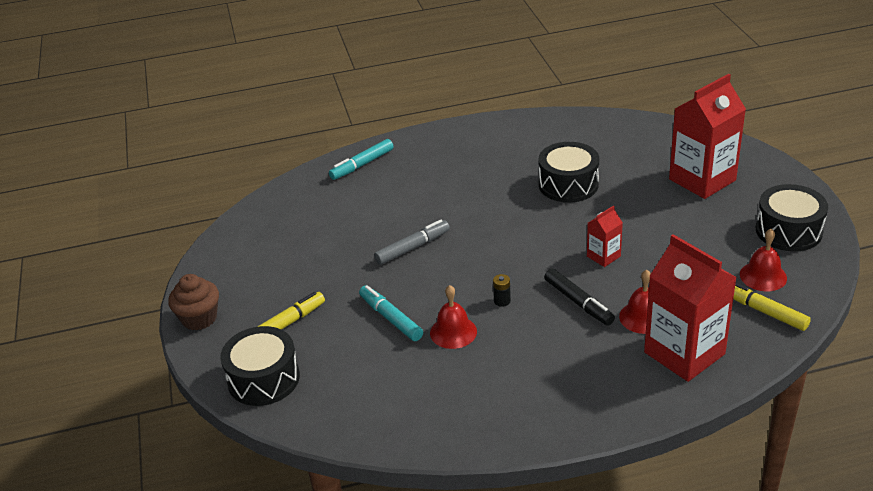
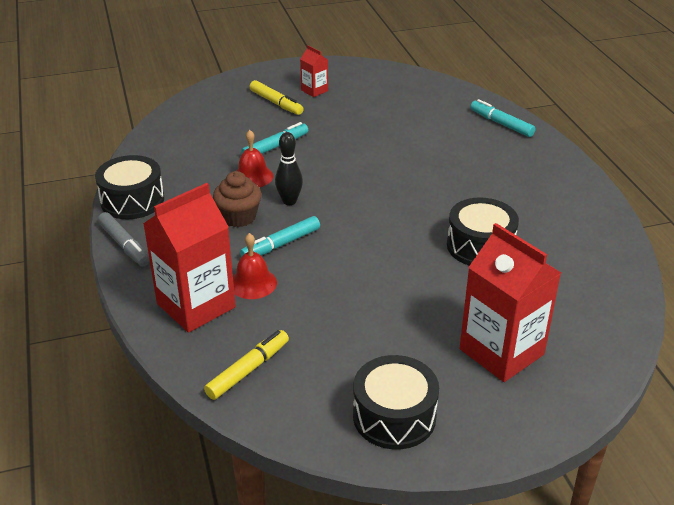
camera: 85 degrees right, 0 degrees up
(199, 318) = (289, 70): brown cupcake -> brown cupcake (239, 217)
(263, 379) = (218, 99): black drum -> black drum (132, 200)
(412, 248) = (370, 154): grey marker -> grey marker (124, 245)
(502, 301) = (289, 201): black battery -> black bowling pin
(578, 302) = (281, 244): black marker -> turquoise marker
(603, 256) = (351, 264): red carton -> red carton (314, 90)
(763, 276) = (307, 379): red bell -> none

